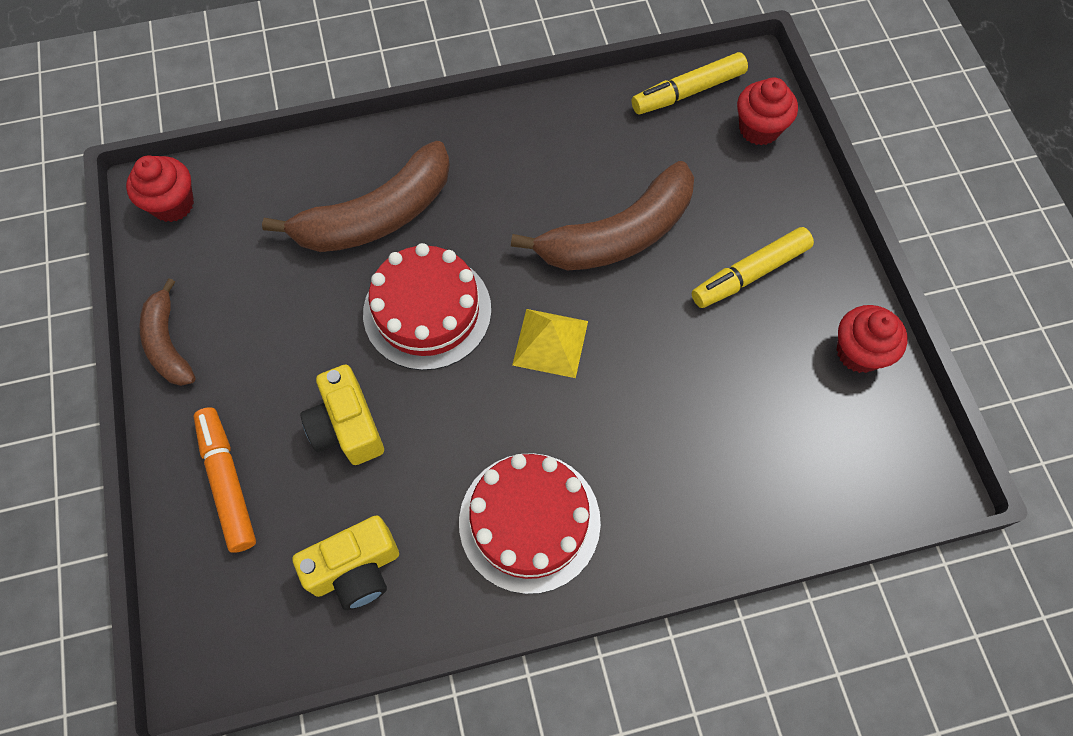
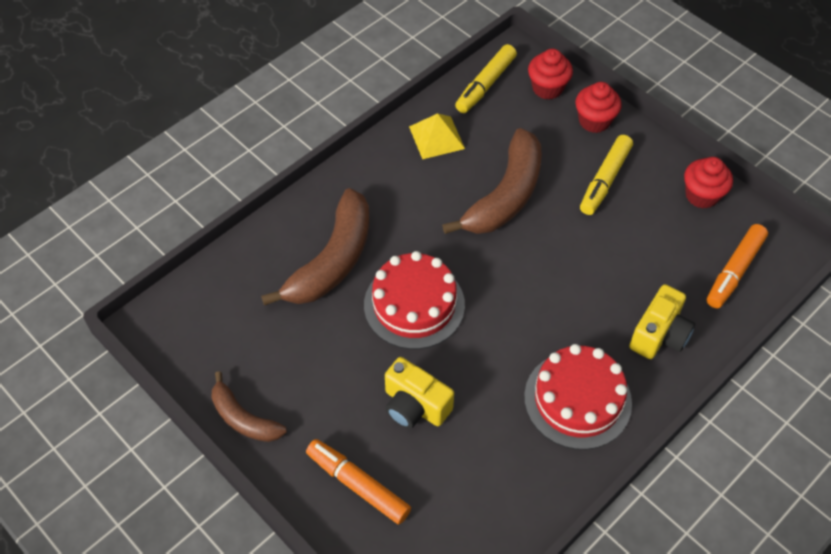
camera: 30 degrees left, 10 degrees down
(173, 204) = (173, 324): red cupcake -> red cupcake (594, 121)
(356, 570) = (488, 490): yellow camera -> yellow camera (659, 335)
(550, 343) = (511, 284): yellow pyramid -> yellow pyramid (436, 137)
(832, 468) = (734, 271): none -> orange marker

